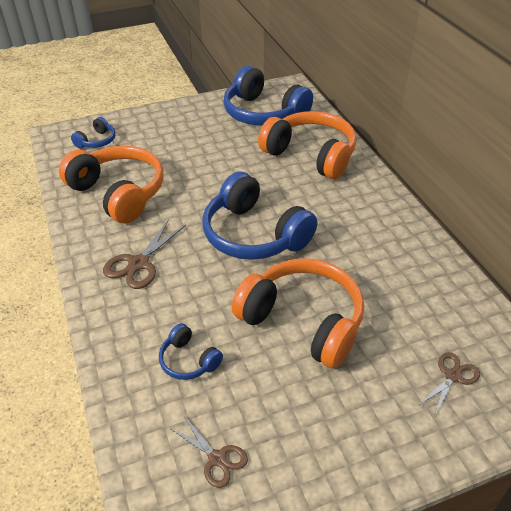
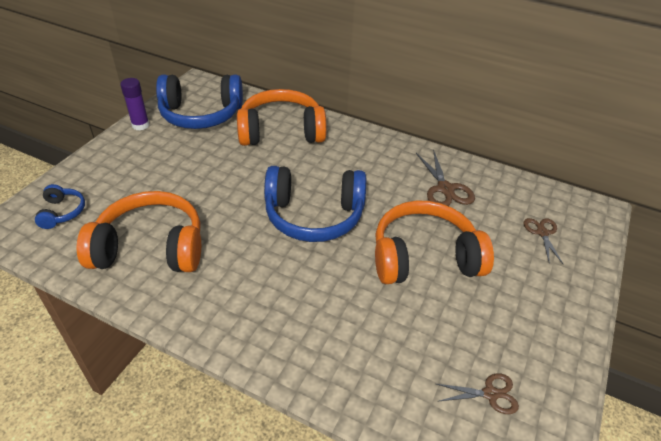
camera: 45 degrees left, 0 degrees up
(138, 264) = (249, 296): brown scissors -> brown scissors (445, 189)
(188, 360) = (386, 342): blue headphones -> none
(211, 103) = (140, 125): none -> purple glue stick

